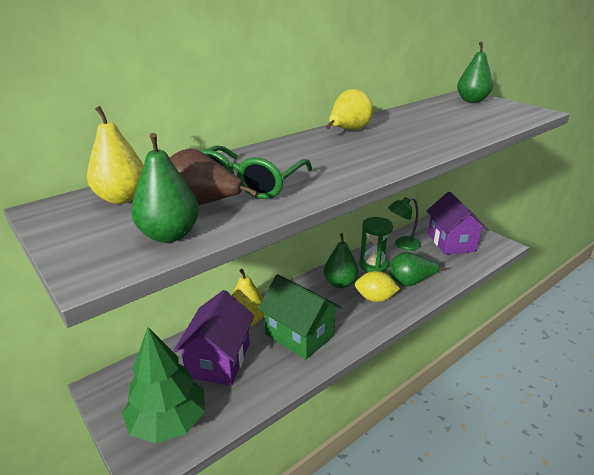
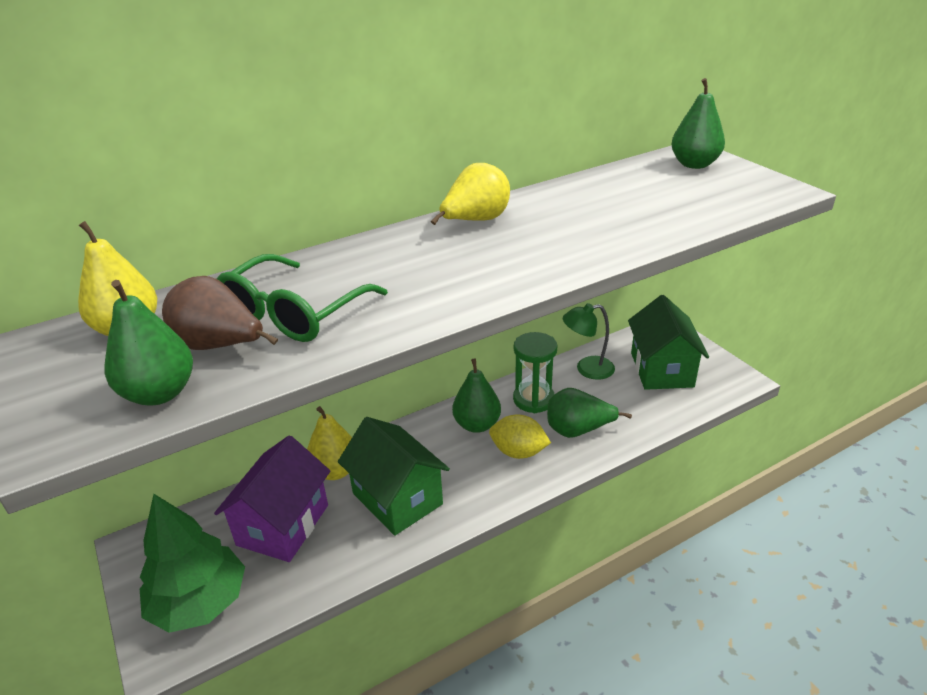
camera: 10 degrees right, 5 degrees up
(451, 242) = (661, 369): purple house -> green house

